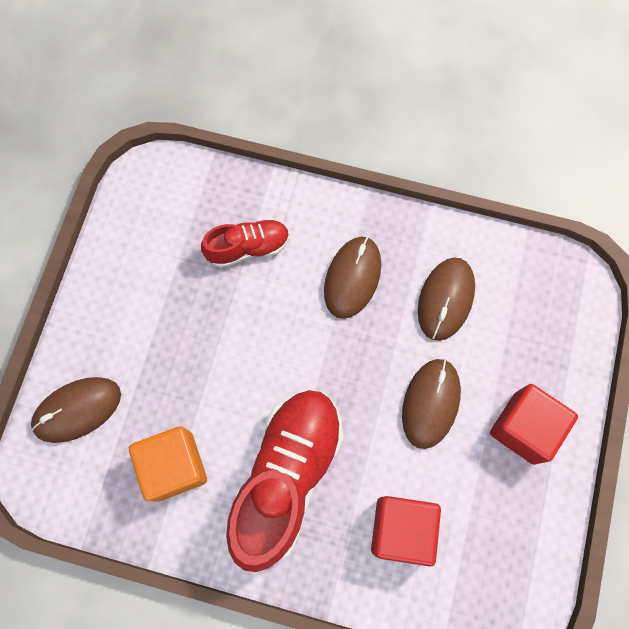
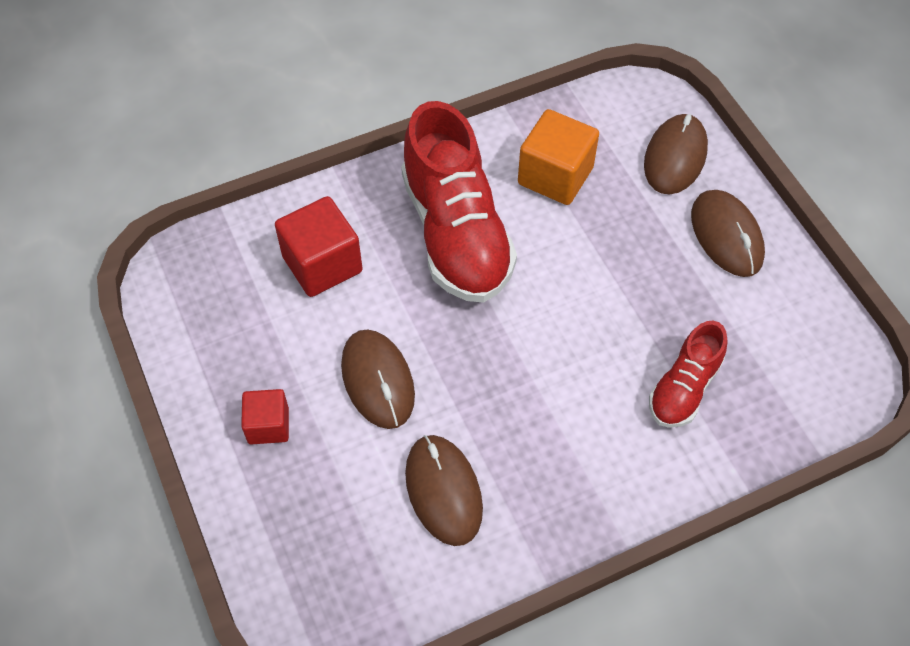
camera: 140 degrees right, 15 degrees down
(352, 278) = (556, 439): brown mouse -> brown mouse (726, 235)
(524, 428) = (268, 425): red cube -> red cube, size x0.60

